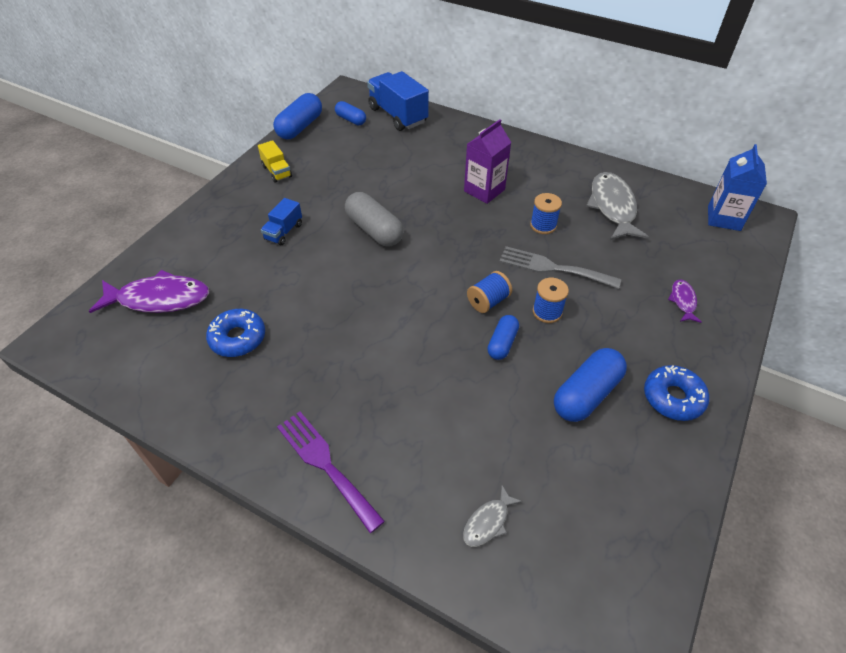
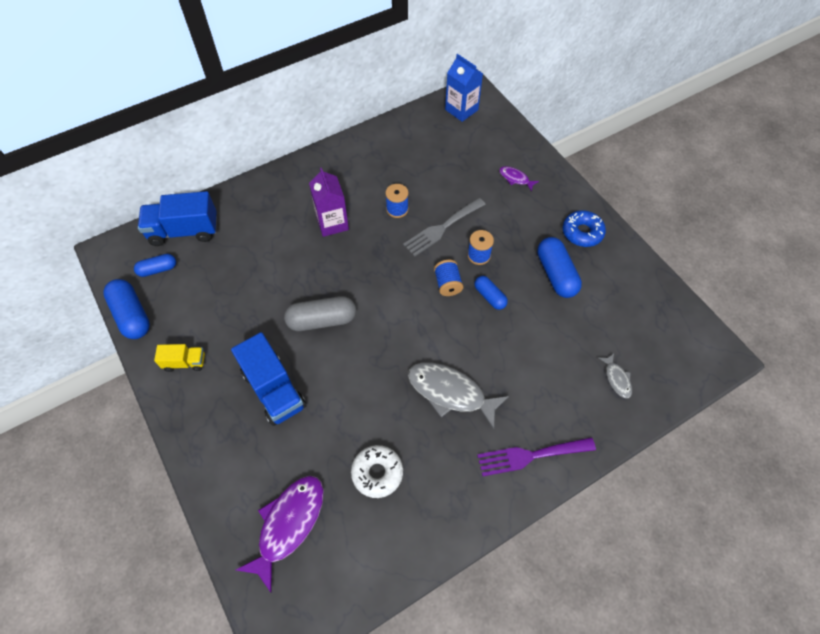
camera: 60 degrees left, 10 degrees up
(238, 338) = (377, 473): blue donut -> white donut
(284, 232) = (274, 389): blue truck -> blue truck, size x1.85
(612, 207) = (408, 159): grey fish -> grey fish (450, 392)

